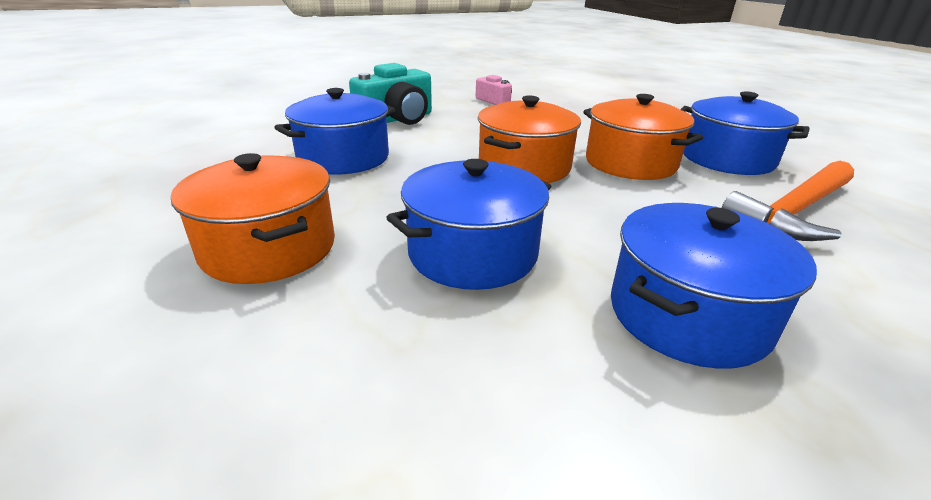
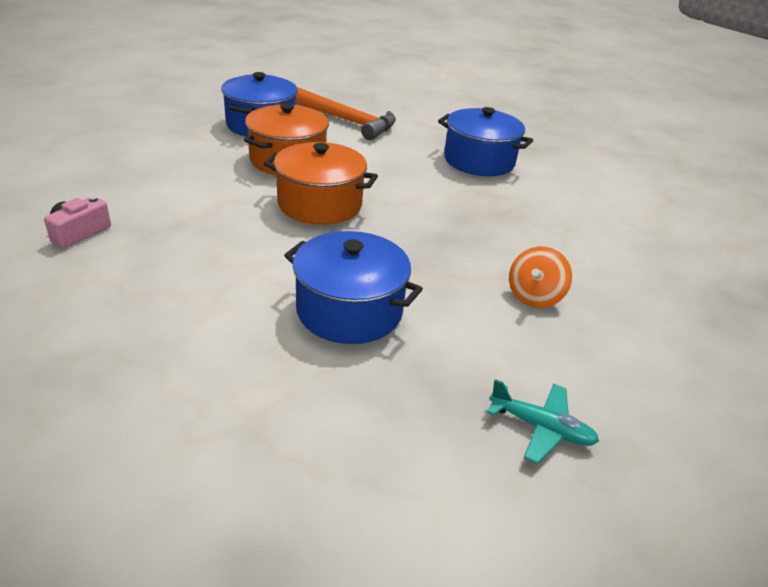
camera: 110 degrees left, 5 degrees up
(127, 200) = (541, 428): none -> turquoise plane
(269, 248) = (534, 296): orange pot -> orange spinning top
(397, 119) = (187, 302): turquoise camera -> none
(472, 253) = (473, 216): blue pot -> none

